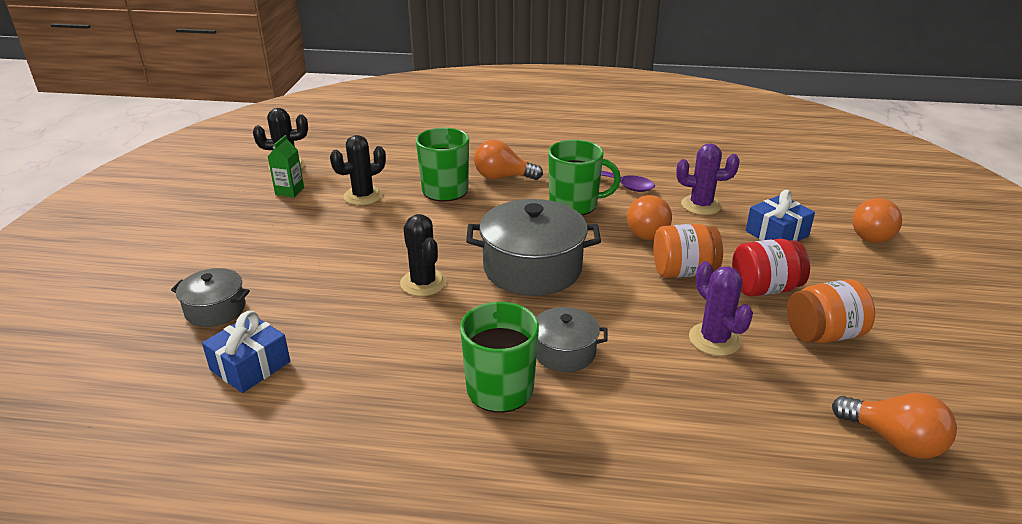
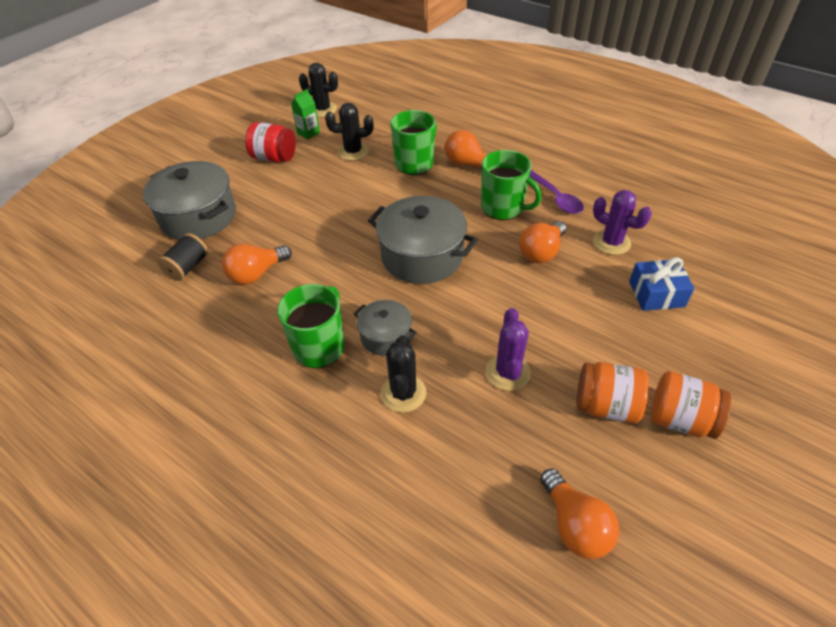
camera: 30 degrees right, 15 degrees up
(215, 310) = (198, 217): grey pot -> grey pot, size x1.83
(250, 366) = (188, 267): blue gift -> black spool
(423, 283) = (336, 241): black cactus -> black cactus (403, 393)
(683, 272) = (537, 301): orange jar -> orange jar (680, 419)
(764, 288) = (594, 343): red jar -> red jar (274, 158)
(871, 234) = (752, 326): orange light bulb -> orange light bulb (256, 274)

